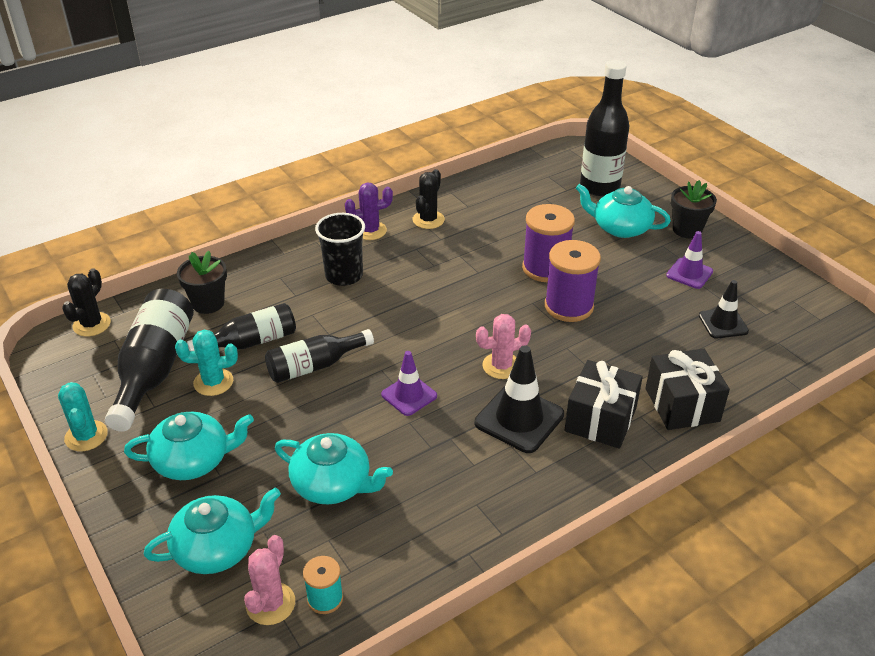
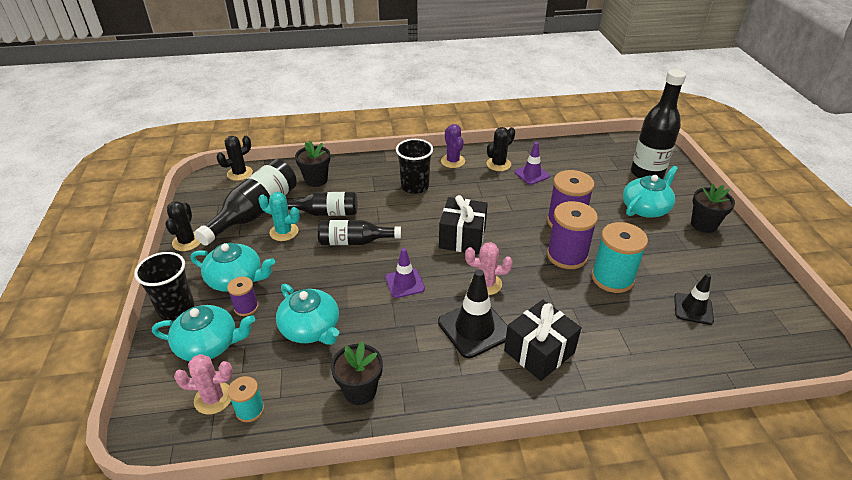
camera: 25 degrees right, 0 degrees up
(86, 436) = (187, 241): turquoise cactus -> black cactus
(138, 522) = (176, 308): none -> black cup
(232, 488) = (246, 307): none -> purple spool
(270, 604) = (213, 398): pink cactus -> pink cactus turned 45 degrees clockwise
(370, 231) = (452, 161): purple cactus -> purple cactus turned 60 degrees clockwise
(437, 530) = (360, 390): none -> black flower pot
(620, 227) = (645, 208): turquoise teapot -> turquoise teapot turned 90 degrees clockwise
(629, 316) = (612, 278): none -> turquoise spool
(682, 405) = (616, 364): black gift -> black gift (462, 237)
(689, 273) = (685, 259): purple traffic cone -> purple traffic cone (532, 174)

